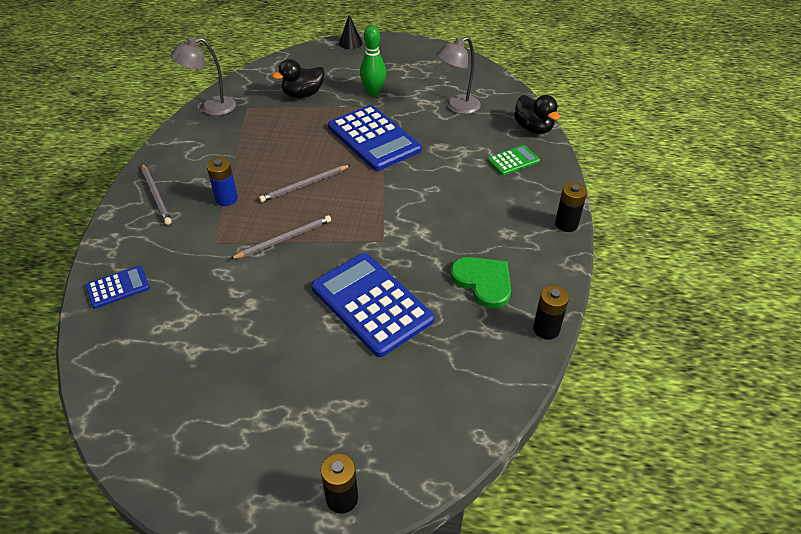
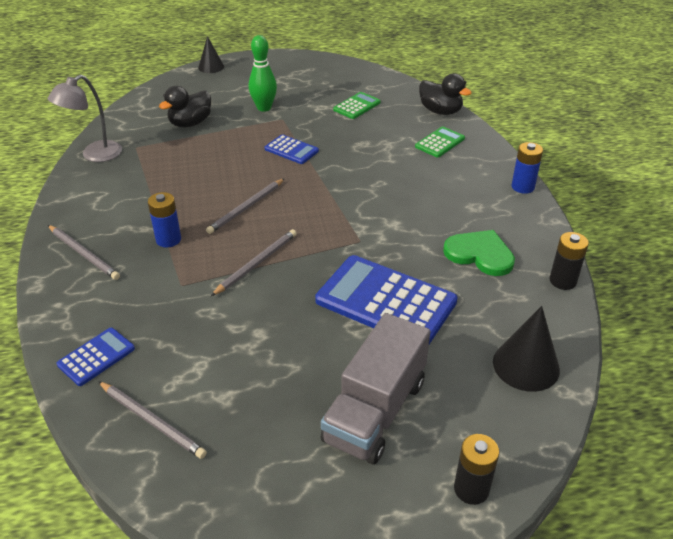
camera: 20 degrees left, 5 degrees down
(128, 354) = (152, 421): none -> grey pencil
(303, 401) = (375, 411): none -> grey truck
(374, 138) = (291, 150): blue calculator -> blue calculator, size x0.49
(457, 107) = (357, 106): grey lamp -> green calculator
(460, 401) = (526, 365): none -> black cone
(566, 224) = (522, 187): black battery -> blue battery

